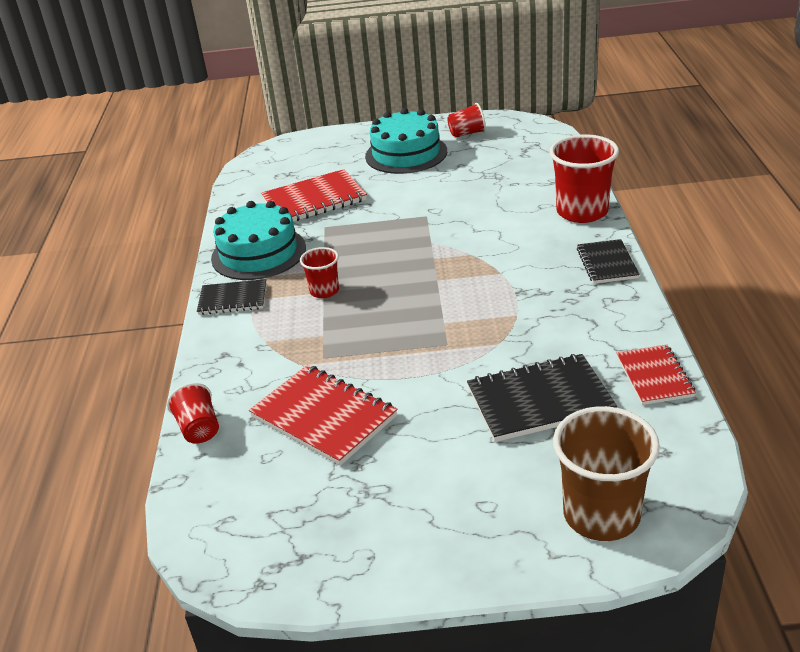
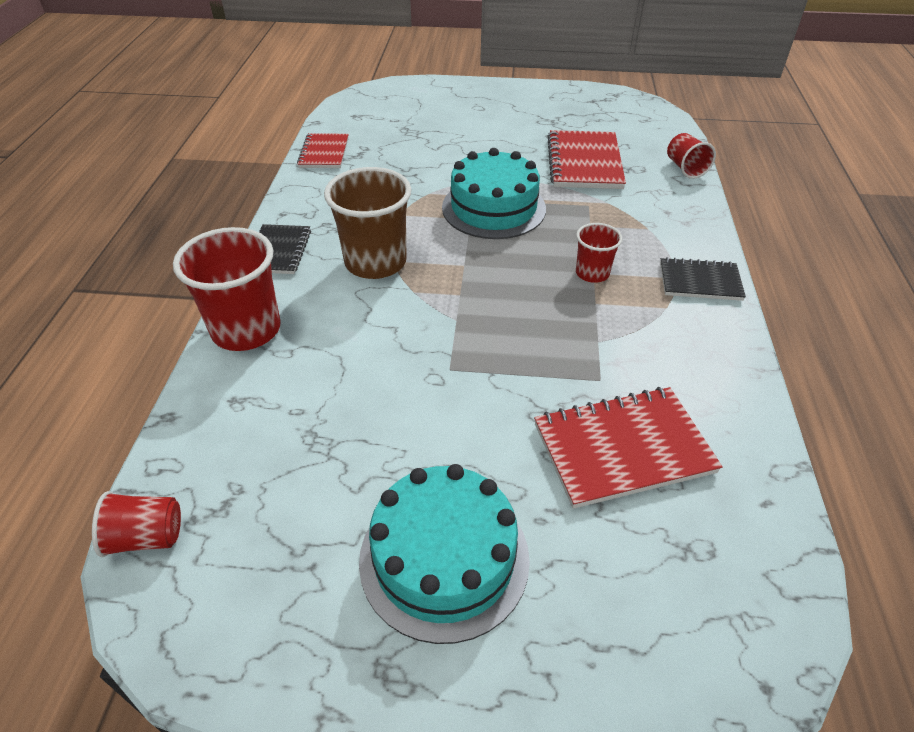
camera: 175 degrees left, 10 degrees up
(258, 253) = (689, 347): turquoise cake -> turquoise cake (493, 208)
(324, 417) = (584, 162): red notebook -> red notebook turned 45 degrees clockwise
(467, 133) = (297, 606): red cup -> red cup (146, 537)
(539, 401) = (417, 150): black notebook -> none
(601, 515) = (413, 96): brown cup -> brown cup (375, 262)

